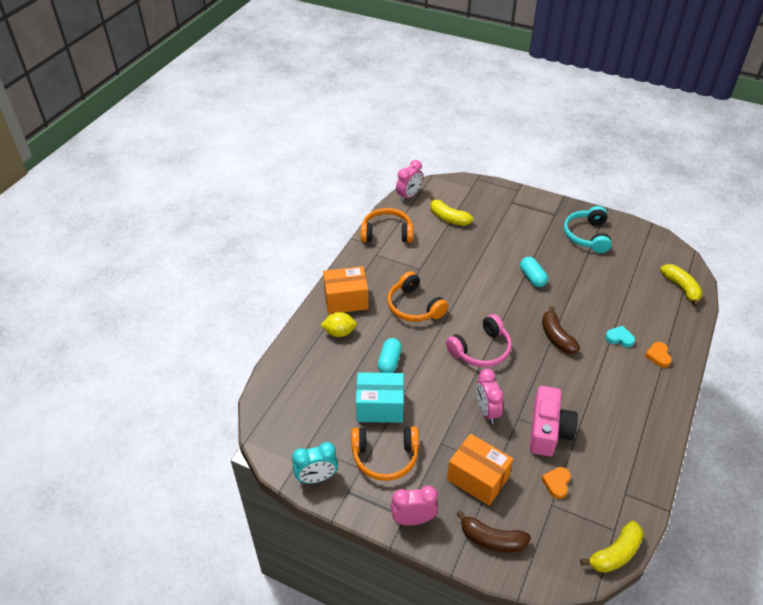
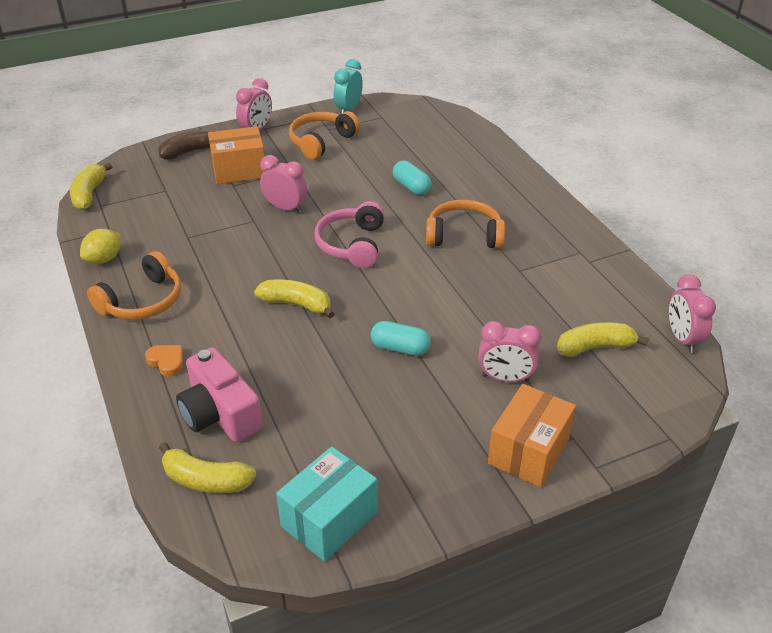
camera: 130 degrees right, 5 degrees down
(339, 332) = (484, 178): yellow lemon -> yellow lemon (104, 259)
(346, 300) = (525, 200): orange box -> orange box (528, 451)
(380, 407) = (370, 160): turquoise box -> turquoise box (329, 519)
(387, 233) = (614, 279): orange headphones -> orange headphones (143, 301)
(504, 235) = (505, 378): none -> pink clock
(548, 431) = (217, 228): pink camera -> pink camera (220, 414)
(556, 337) = (296, 304): brown banana -> yellow banana
(556, 483) = (174, 202): orange heart -> none
(587, 236) = (412, 465): turquoise headphones -> none
(619, 338) = (228, 350): turquoise heart -> none

